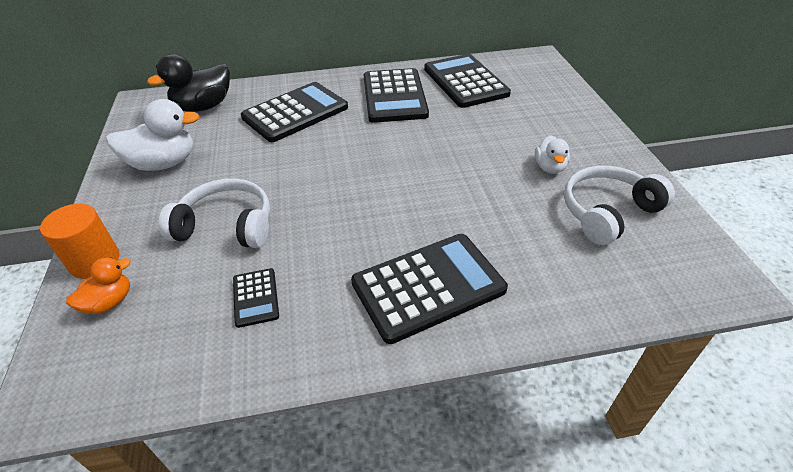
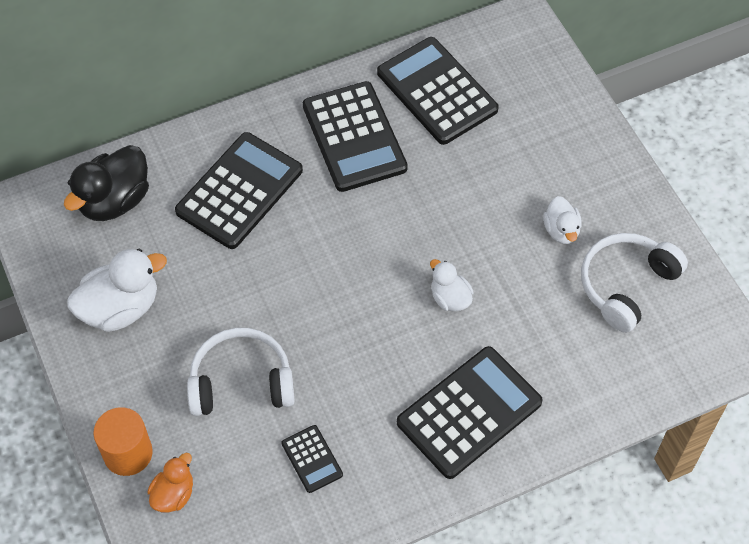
camera: 15 degrees left, 15 degrees up
(437, 197) = (450, 298): none -> white duck

